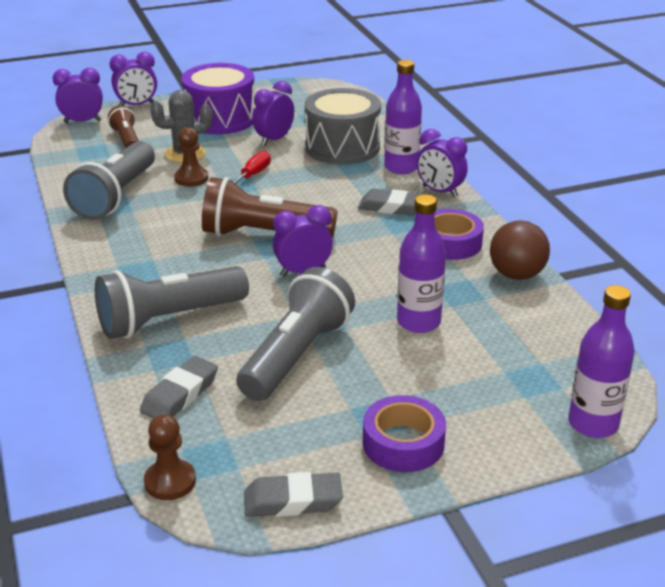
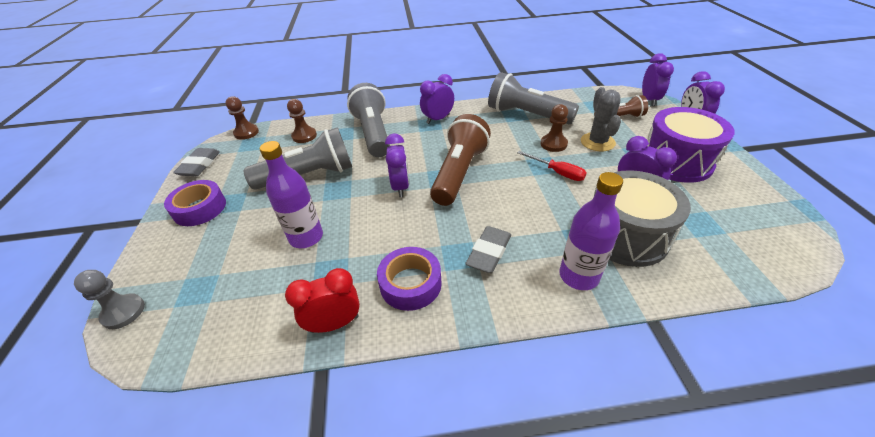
camera: 105 degrees right, 10 degrees up
(180, 395) = (304, 136): grey eraser -> brown pawn
(296, 355) = (309, 176): grey flashlight -> grey flashlight turned 60 degrees counterclockwise
(440, 191) = (518, 299): purple clock -> purple clock (438, 119)
(516, 274) = (335, 323): brown ball -> red clock
(593, 424) = (123, 312): purple bottle -> grey pawn

